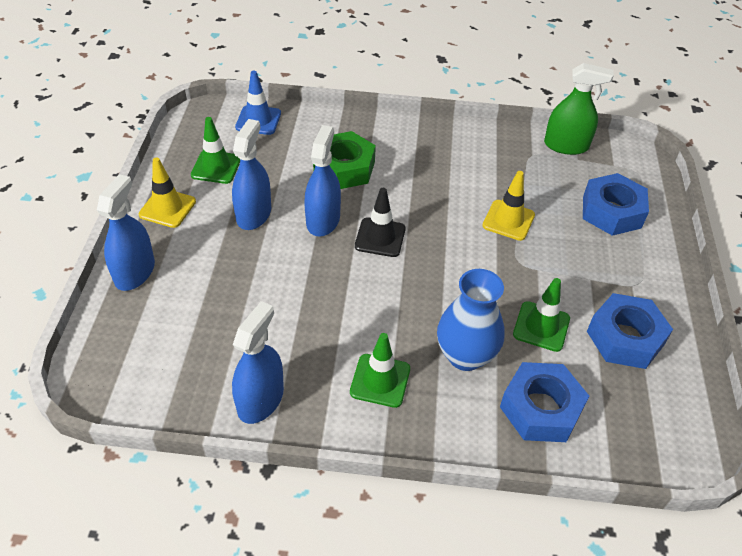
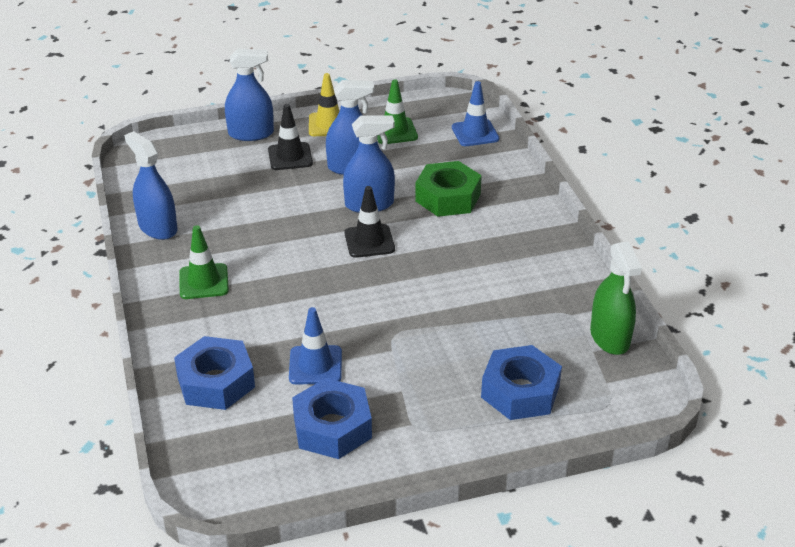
camera: 70 degrees right, 10 degrees down
(203, 253) = (290, 157): none -> black traffic cone
(260, 400) = (158, 227): blue spray bottle -> blue spray bottle turned 135 degrees counterclockwise
(465, 356) = (254, 324): blue vase -> none
(508, 220) = (450, 316): yellow traffic cone -> none
(541, 326) = (315, 365): green traffic cone -> blue traffic cone

